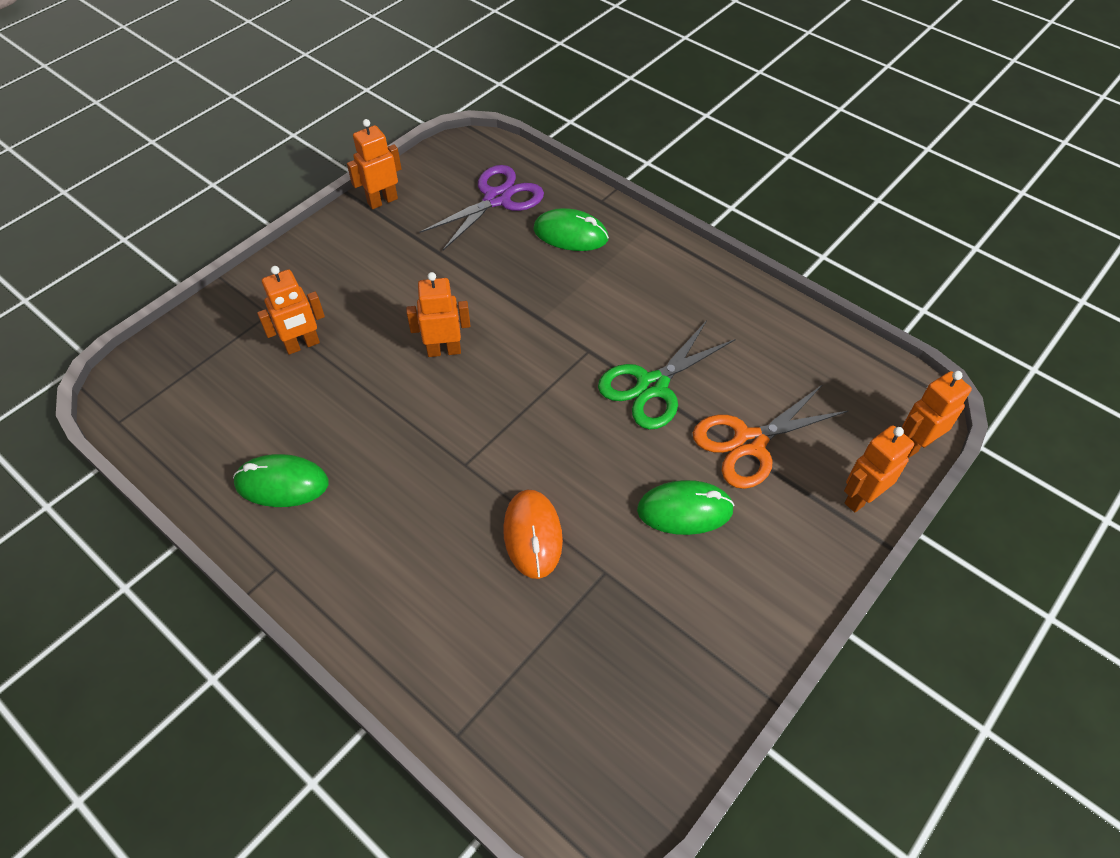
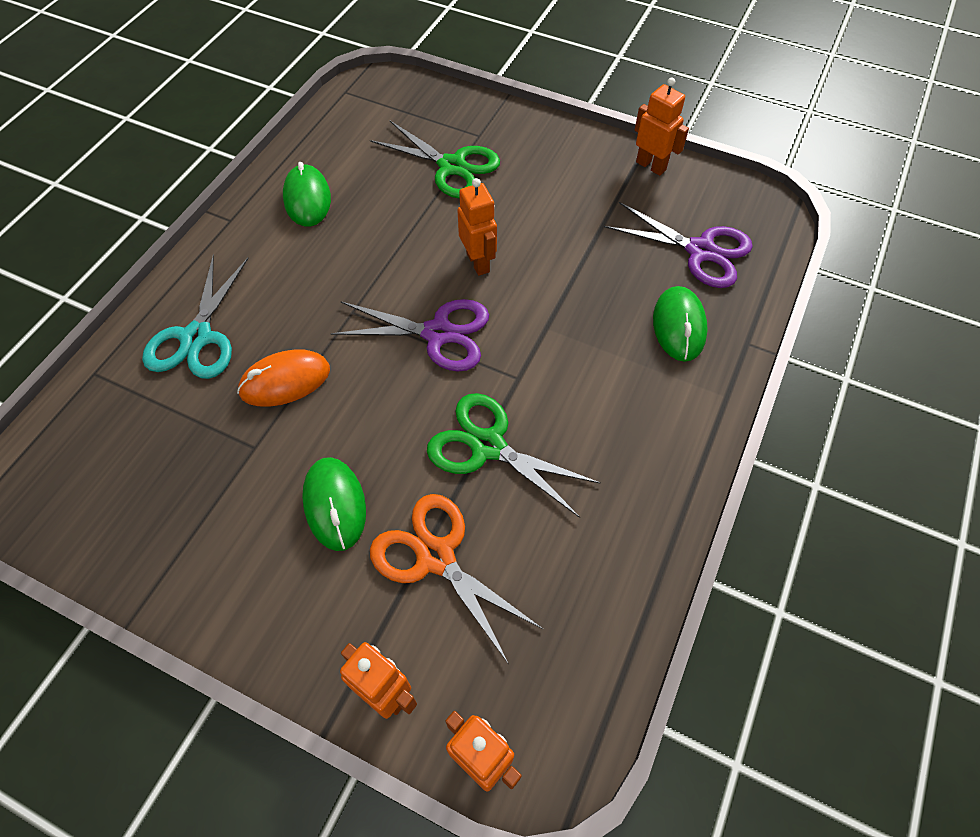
camera: 75 degrees right, 5 degrees up
(302, 345) = (452, 166): orange robot -> green scissors
(444, 617) = (197, 337): none -> turquoise scissors
(519, 398) = (438, 333): none -> purple scissors

